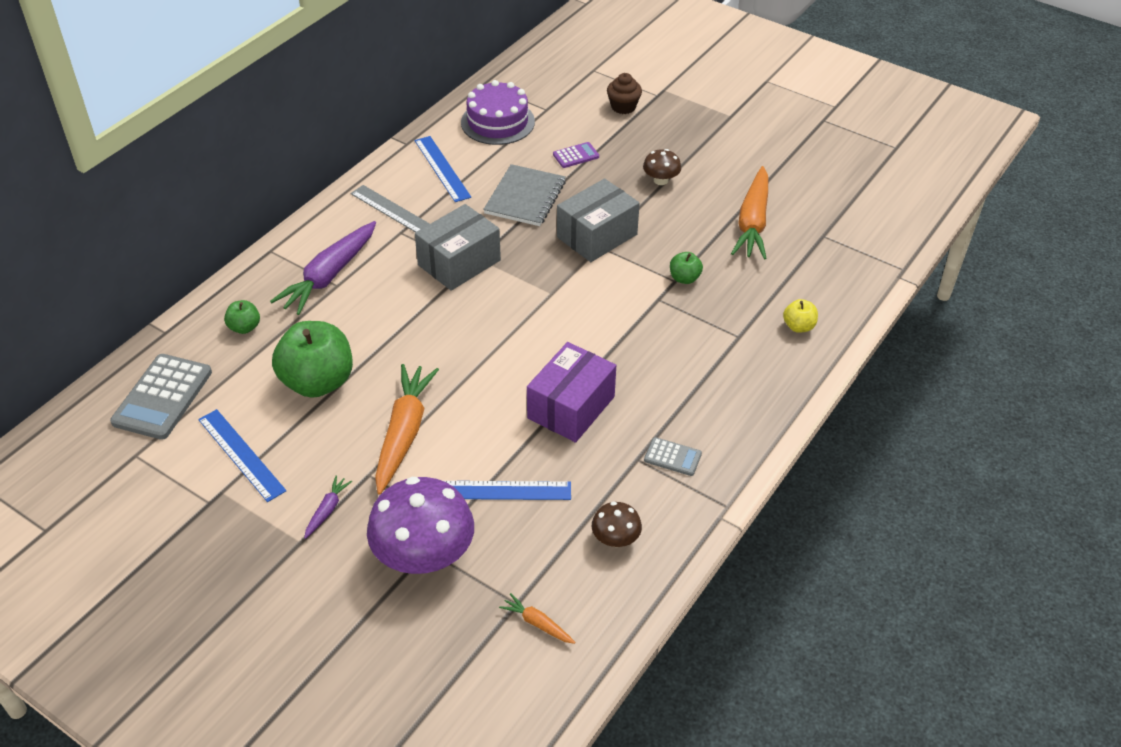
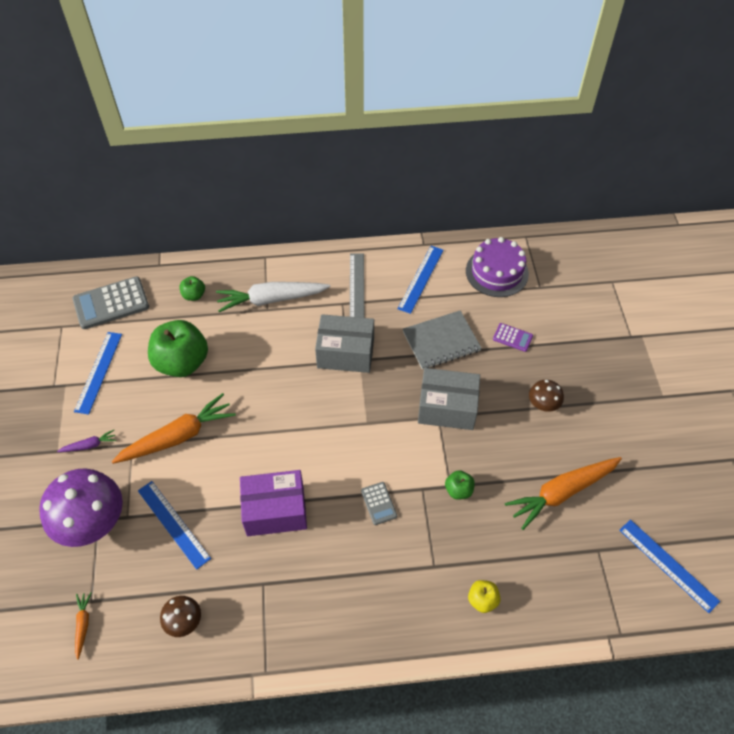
camera: 50 degrees right, 10 degrees up
(329, 276) = (271, 299): purple carrot -> white carrot
(623, 107) = (594, 326): brown cupcake -> none
(672, 457) = (282, 605): grey calculator -> grey calculator (379, 503)
(873, 208) = (668, 565): none -> blue ruler

